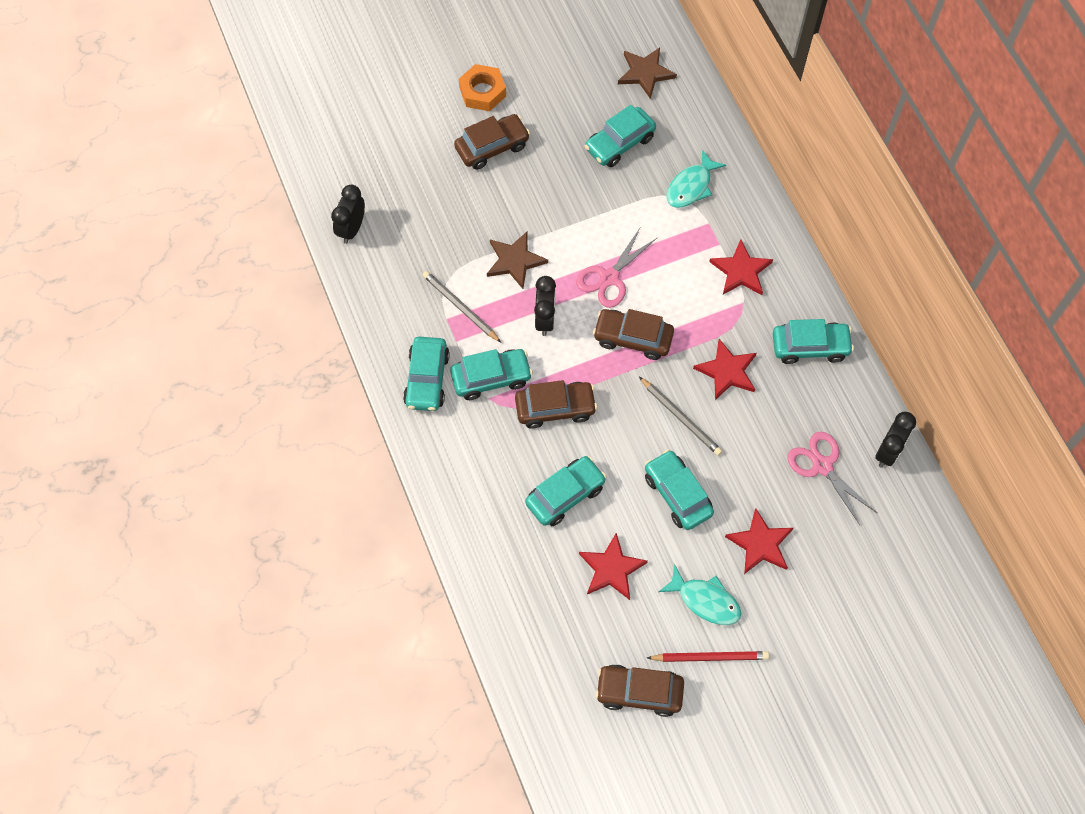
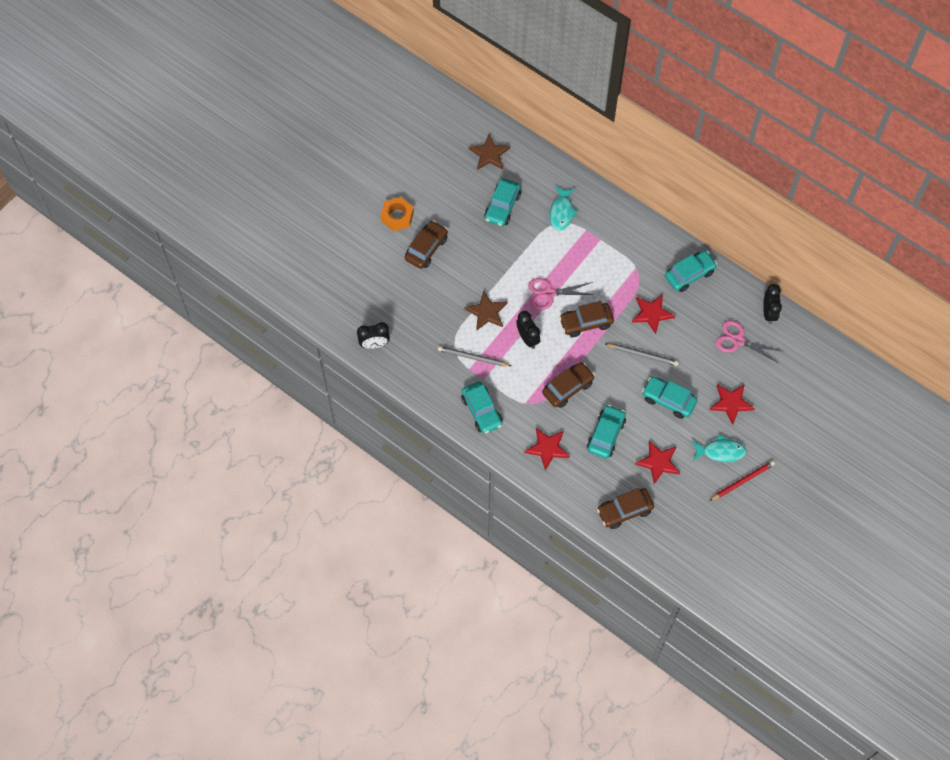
camera: 30 degrees left, 0 degrees up
(352, 229) = (374, 344): black clock -> black clock turned 90 degrees counterclockwise
(491, 378) = (519, 390): turquoise car -> none
(609, 278) = (549, 293): pink scissors -> pink scissors turned 75 degrees clockwise
(639, 692) = (716, 521): brown car -> brown car (624, 510)
(741, 271) = (623, 249): red star -> red star (547, 448)

